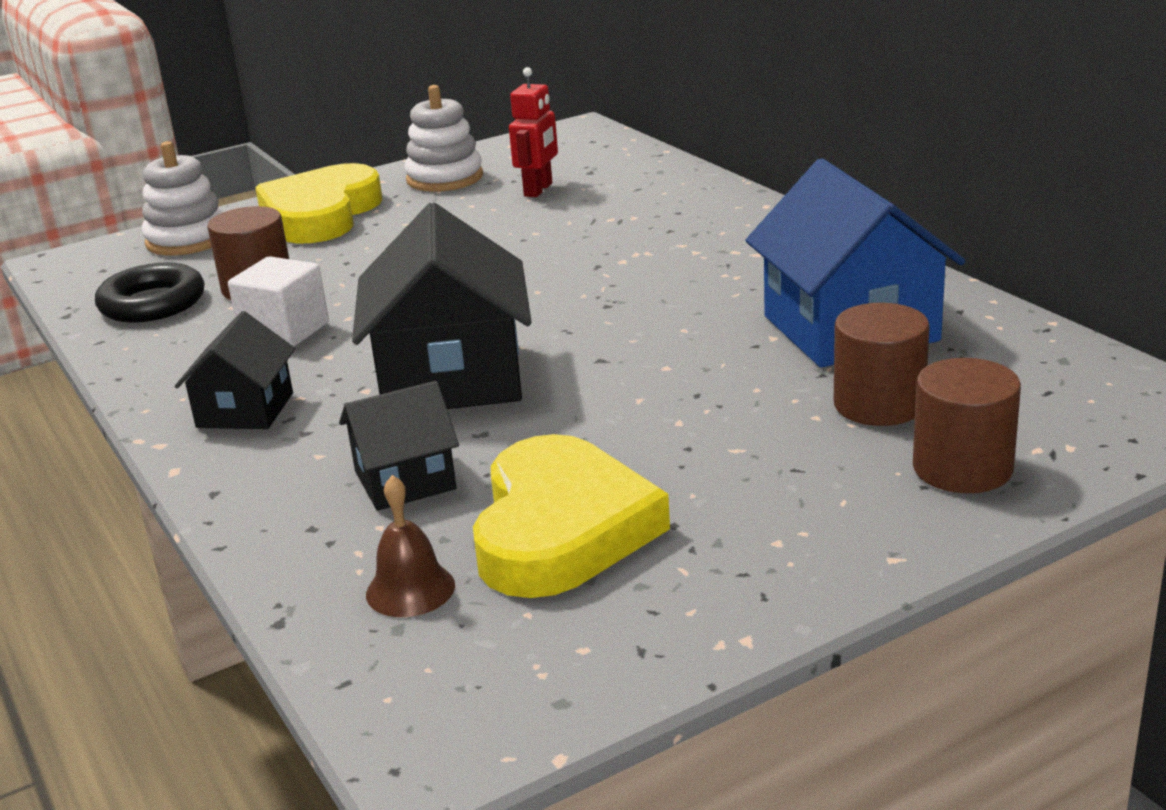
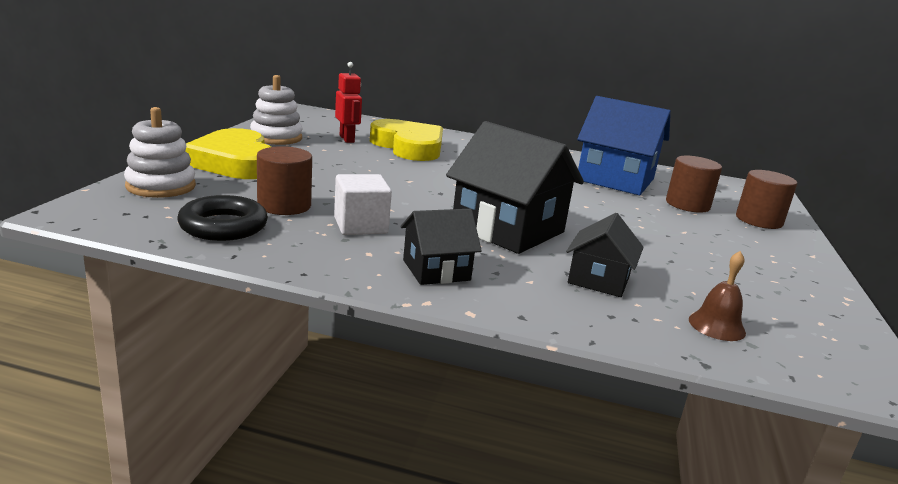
camera: 50 degrees left, 5 degrees down
(245, 410) = (436, 270): black house -> black house turned 75 degrees counterclockwise
(561, 529) = (705, 280): yellow heart -> yellow heart (409, 147)

